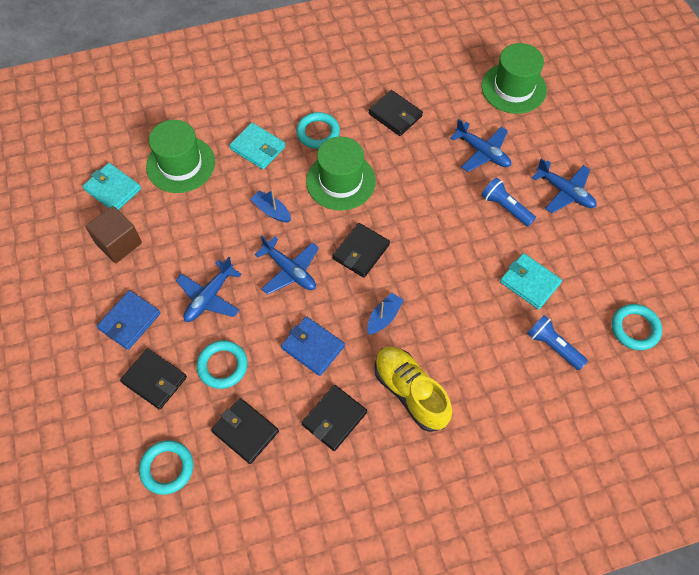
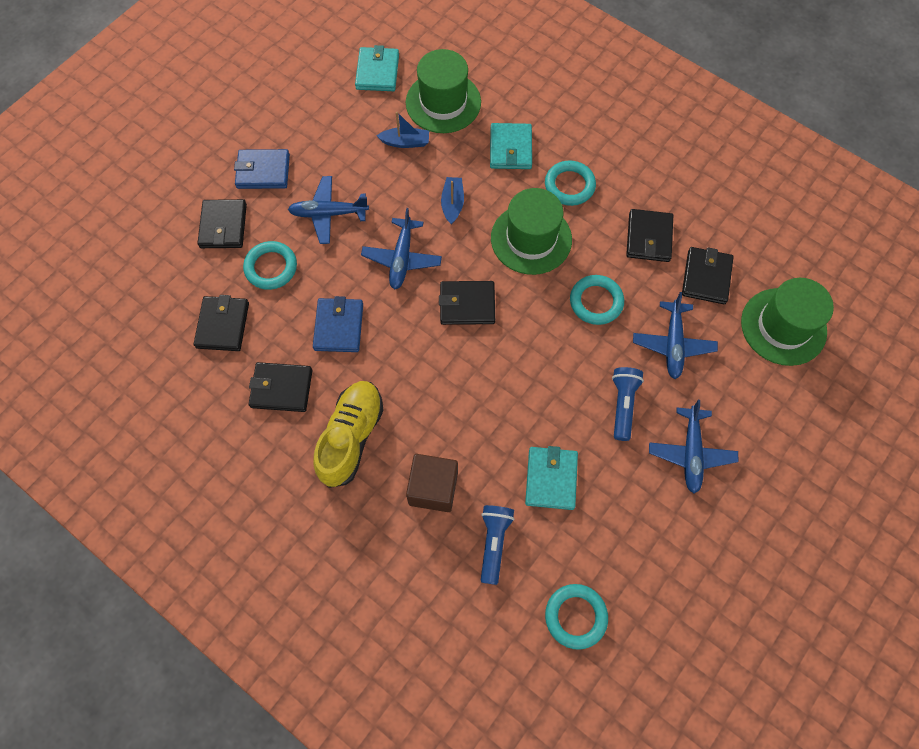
camera: 55 degrees right, 5 degrees up
(119, 243) = (329, 113): brown cube -> brown cube (433, 488)
(167, 468) = (153, 288): turquoise ring -> turquoise ring (596, 302)
(384, 317) = (412, 367): blue boat -> blue boat (405, 142)
(449, 104) = (706, 277): none -> black wallet

